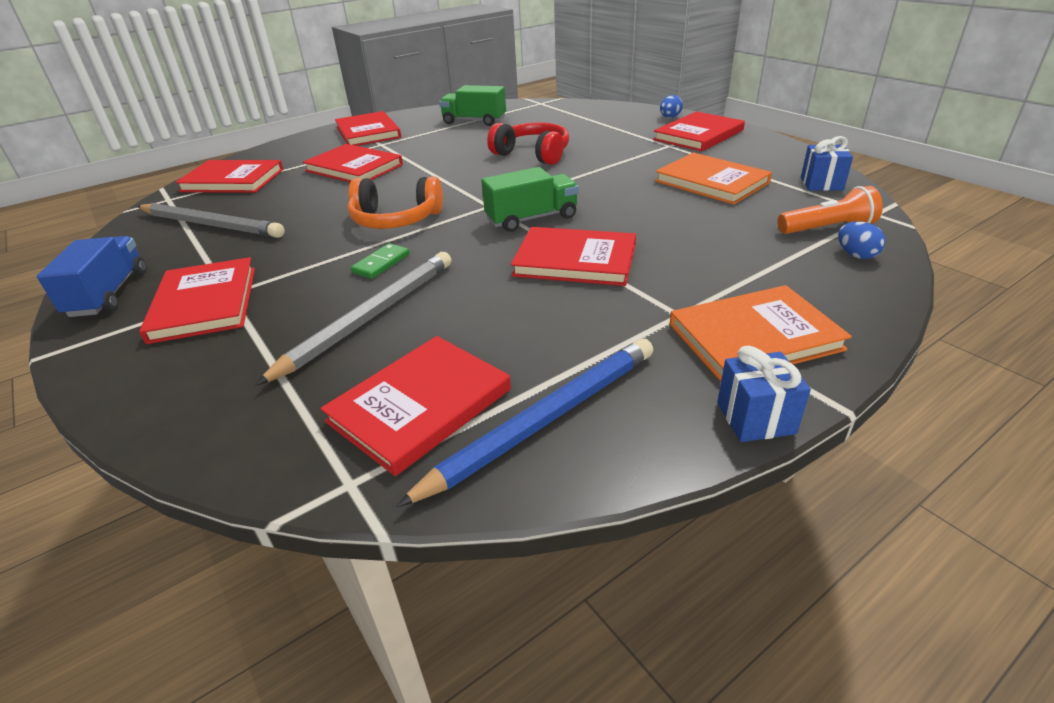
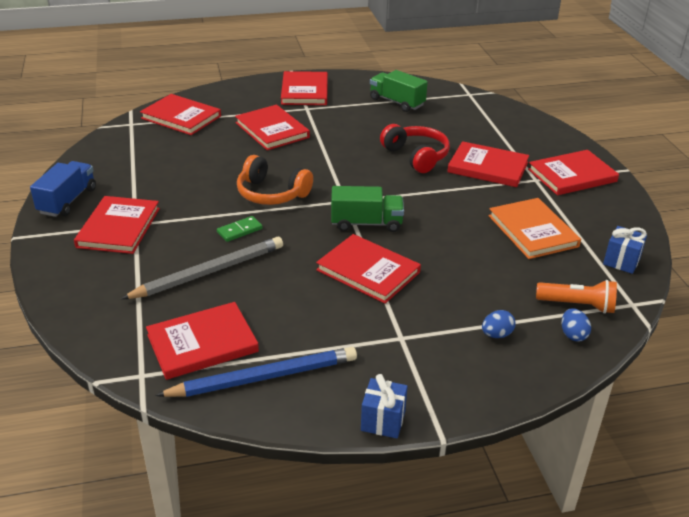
camera: 20 degrees right, 0 degrees up
(211, 225) = (149, 159): grey pencil -> none
(613, 147) = (488, 167): none -> red book
(669, 117) = (567, 146): blue egg -> blue egg (496, 334)
(754, 337) = (434, 371): orange book -> none

